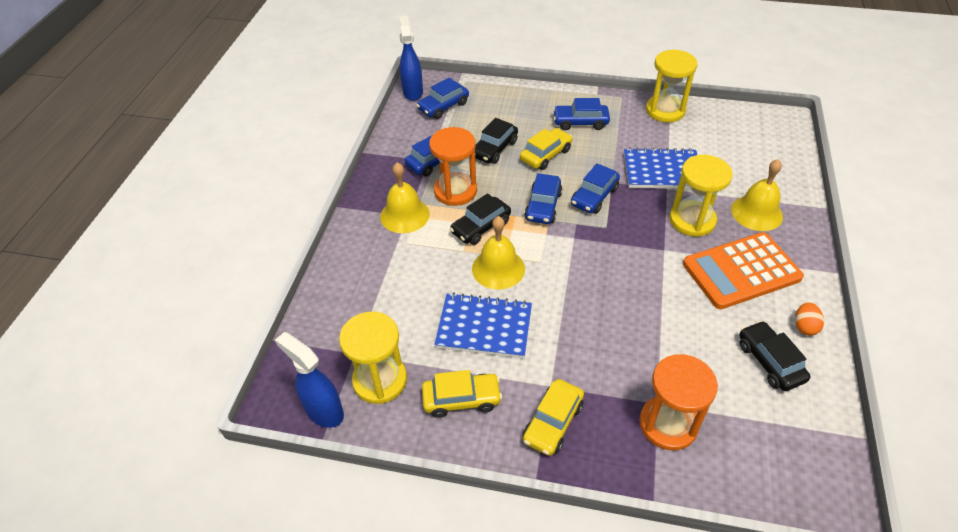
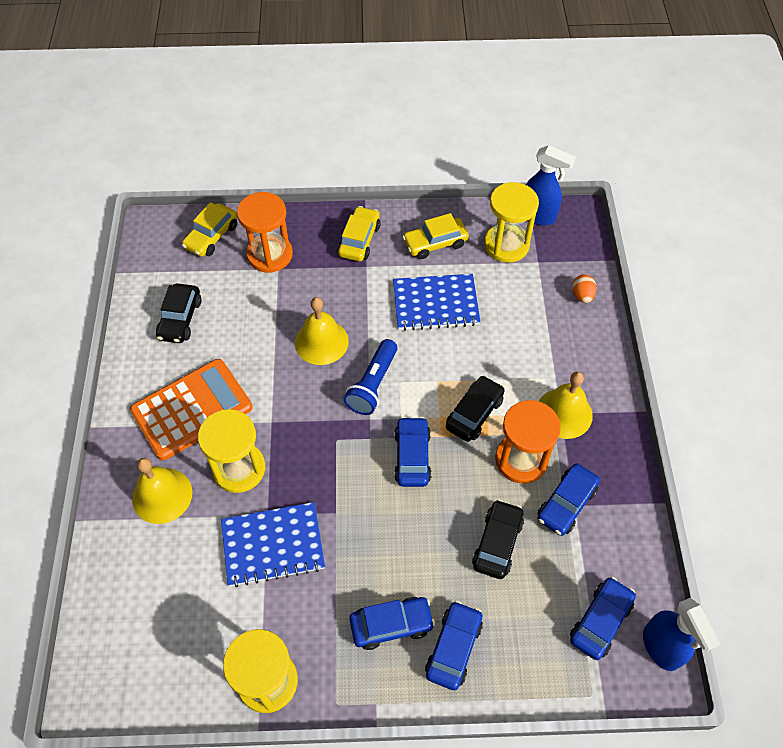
camera: 165 degrees right, 10 degrees up
(498, 268) = (440, 365): yellow bell -> yellow bell (321, 342)
(545, 155) = (427, 545): yellow car -> yellow car (212, 236)
(566, 263) = (373, 385): none -> blue flashlight
(594, 196) = (354, 483): blue car -> blue car (453, 648)
(769, 361) = (180, 319): black car -> black car turned 45 degrees clockwise
(804, 326) = (141, 358): orange egg -> orange egg (582, 296)

